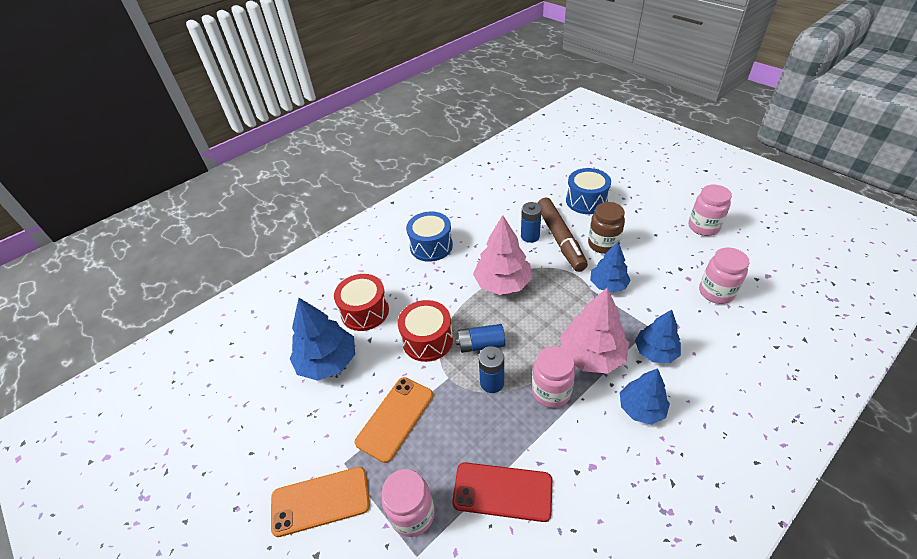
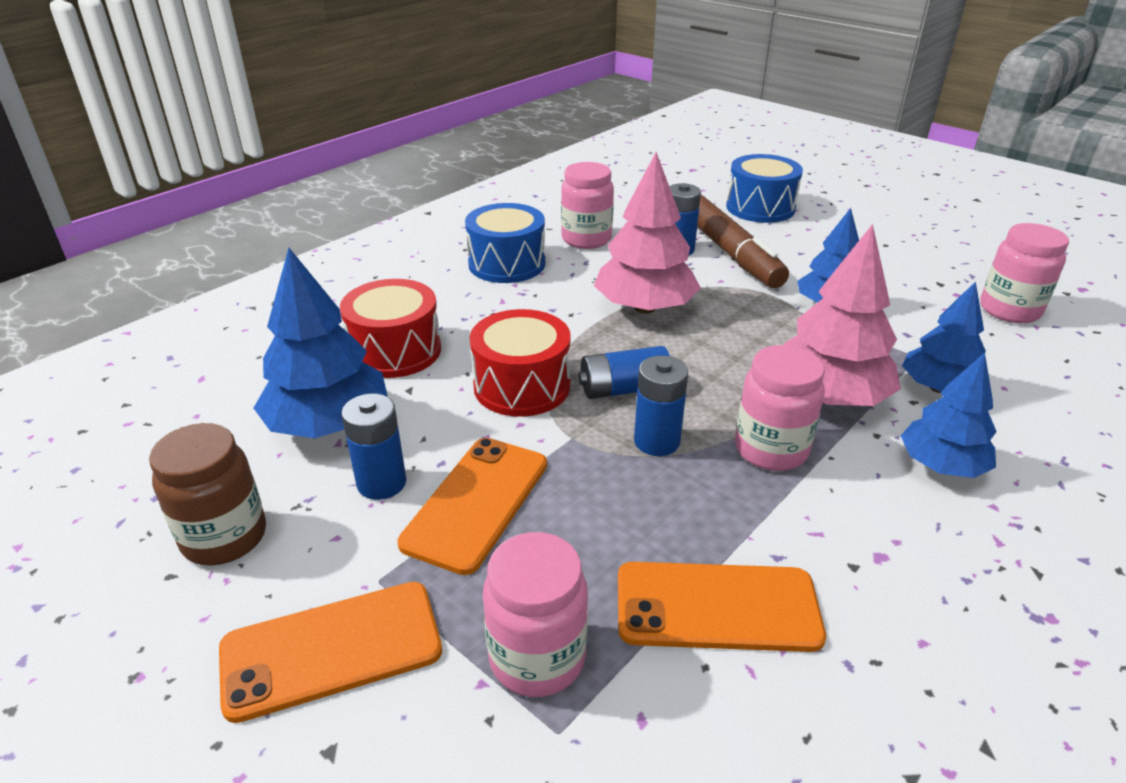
camera: 10 degrees left, 10 degrees down
(350, 402) = (381, 483): none -> blue battery
(502, 491) = (717, 607): red phone -> orange phone
(603, 244) = (803, 257): brown jar -> brown jar (224, 537)
(703, 227) = (958, 235): pink jar -> pink jar (586, 239)

